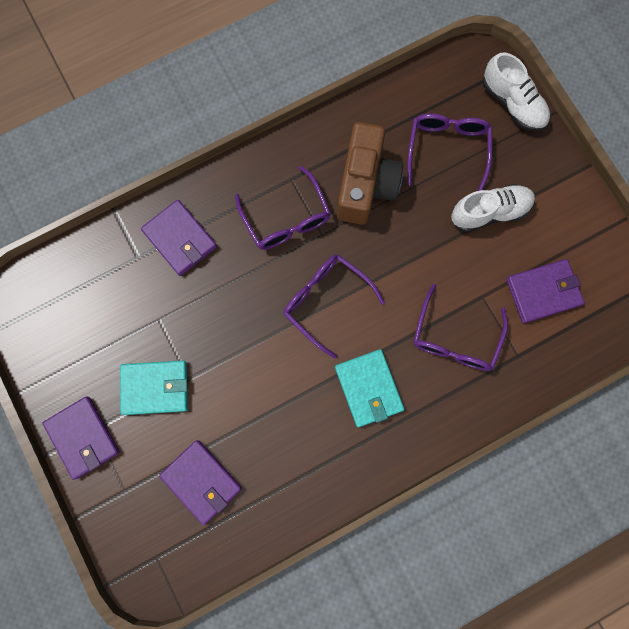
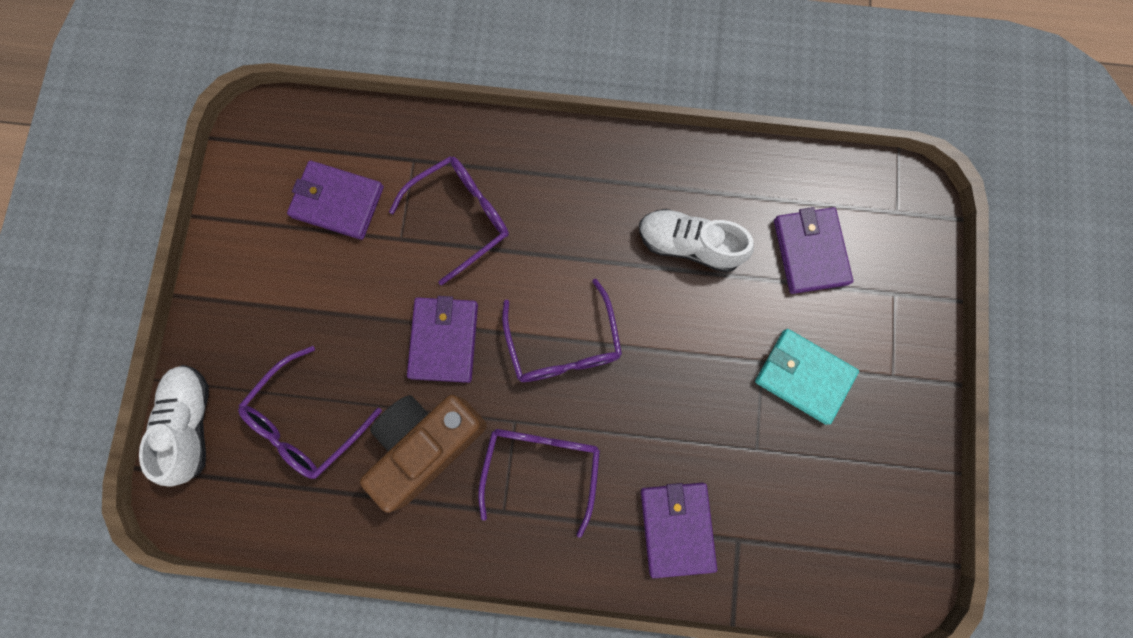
camera: 145 degrees left, 0 degrees up
(83, 437) = (910, 376): purple wallet -> purple wallet (444, 340)
(368, 388) = (583, 228): turquoise wallet -> none
(489, 212) = (321, 319): white shoe -> white shoe (689, 245)

